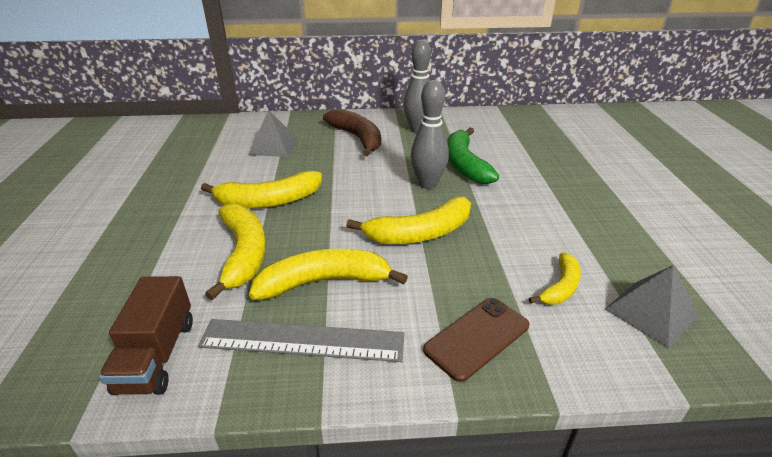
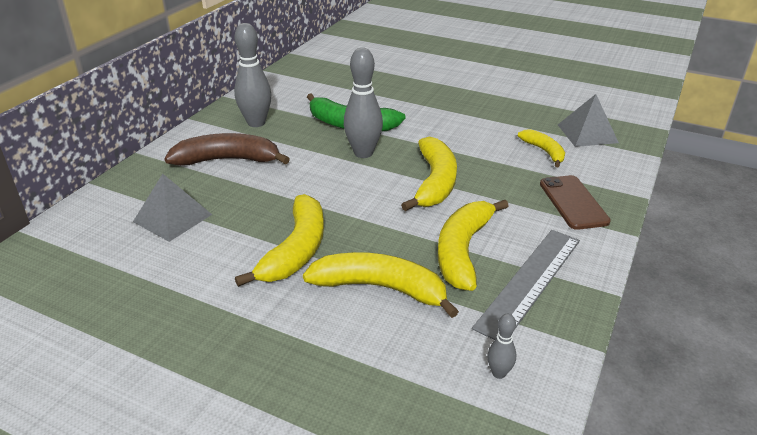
camera: 60 degrees left, 0 degrees up
(157, 355) = (499, 373): brown truck -> grey bowling pin

